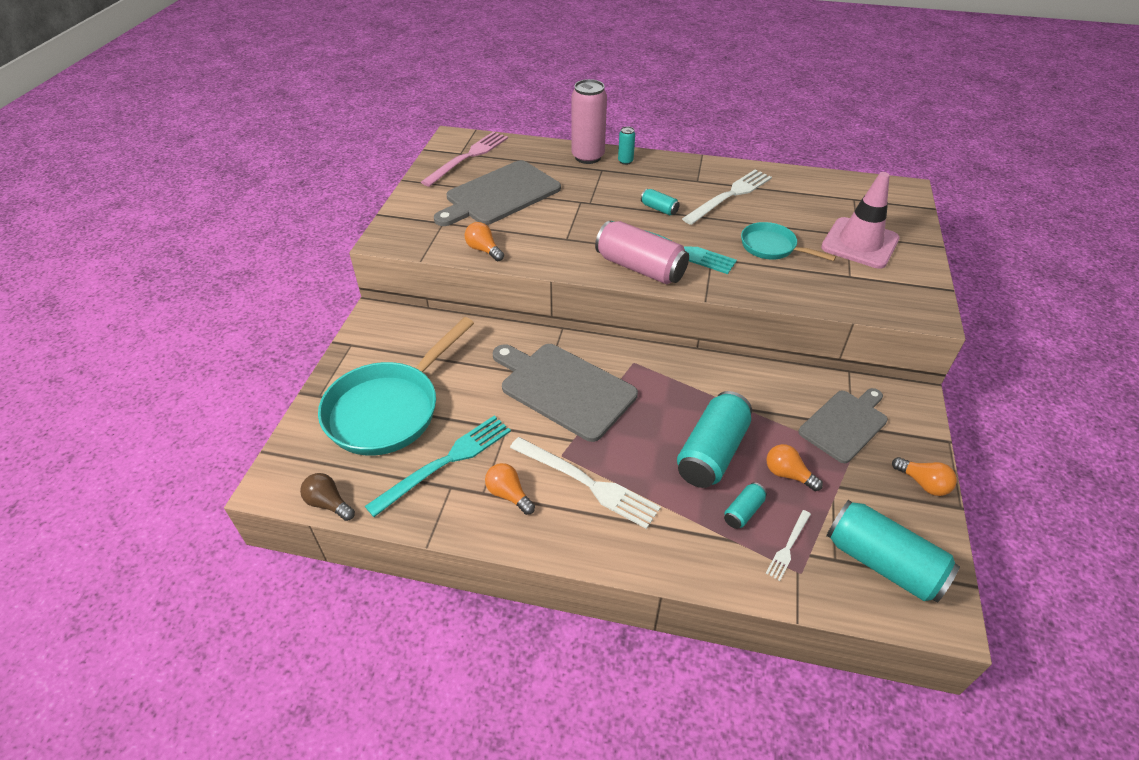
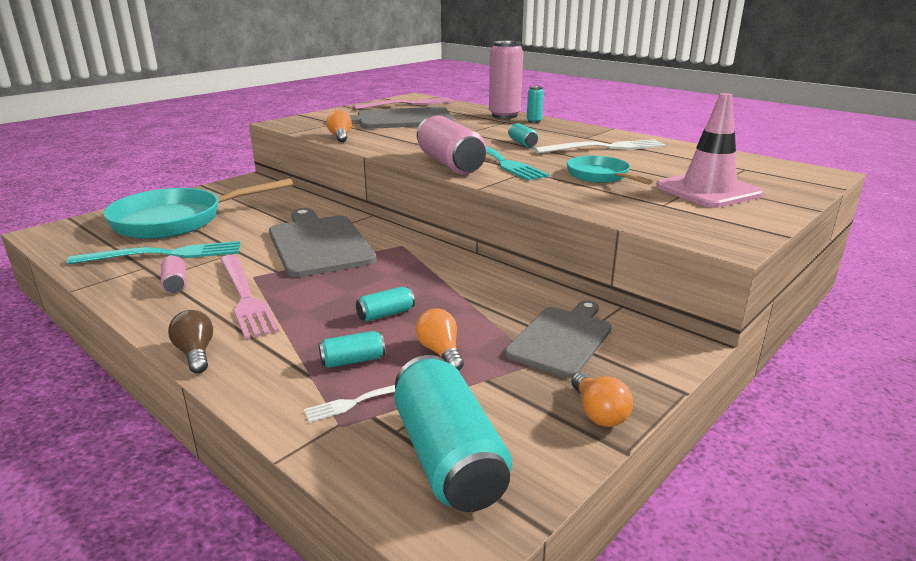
camera: 30 degrees right, 20 degrees down
(328, 503) = (56, 250): brown light bulb -> brown light bulb (196, 353)
(508, 494) = (175, 284): orange light bulb -> pink can
(587, 483) = (245, 297): white fork -> pink fork
(712, 452) = (386, 314): turquoise can -> turquoise can, size x0.46
(845, 424) = (562, 339): grey cutting board -> grey cutting board turned 45 degrees counterclockwise

